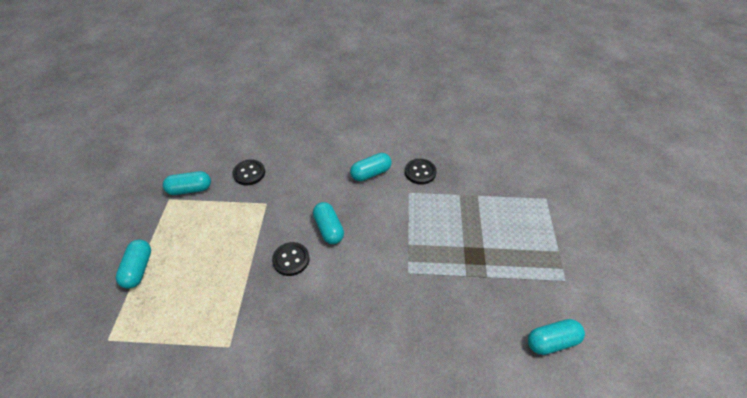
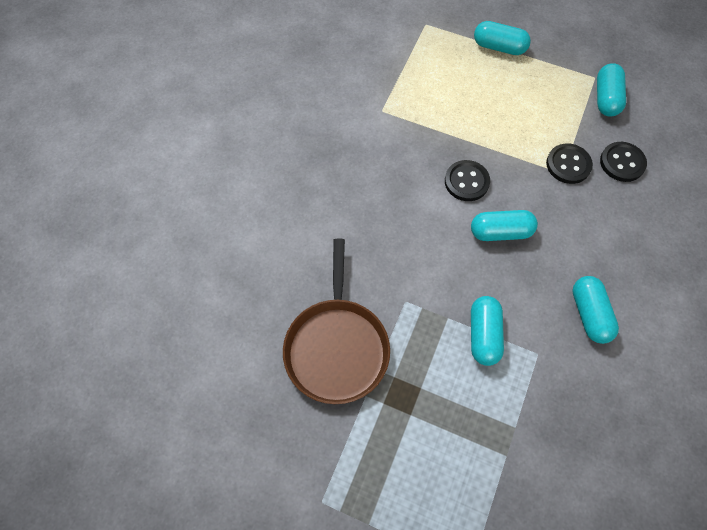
camera: 110 degrees right, 15 degrees up
(420, 172) = (576, 387): black button -> black button (568, 165)
(464, 306) = (337, 347): none -> brown pan
(552, 341) = (253, 428): turquoise capsule -> turquoise capsule (483, 334)

